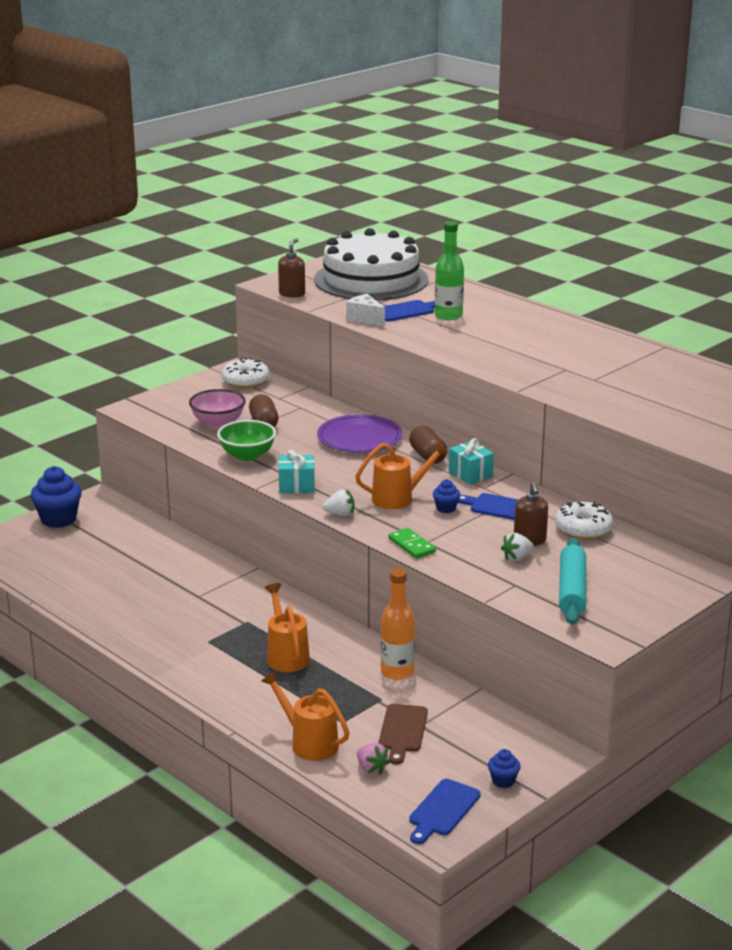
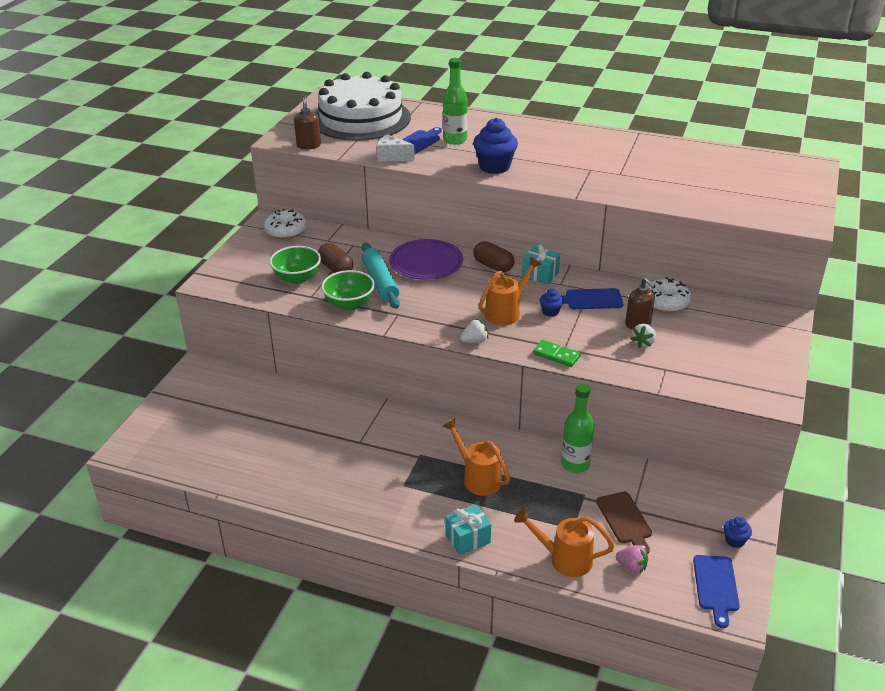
camera: 25 degrees left, 10 degrees up
(58, 519) = (177, 401): blue cupcake -> blue cupcake (494, 167)
(218, 423) = (297, 278): pink bowl -> green bowl
(296, 486) = (415, 323): turquoise gift -> turquoise gift (468, 539)
(397, 672) = (575, 464): orange bottle -> green bottle
(571, 590) = (709, 362): turquoise rolling pin -> turquoise rolling pin (380, 282)

